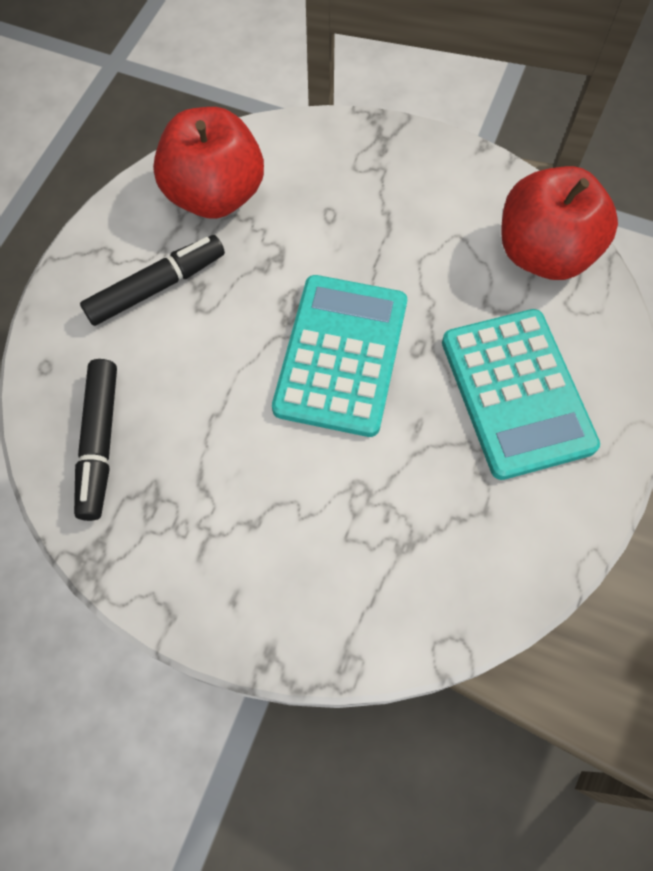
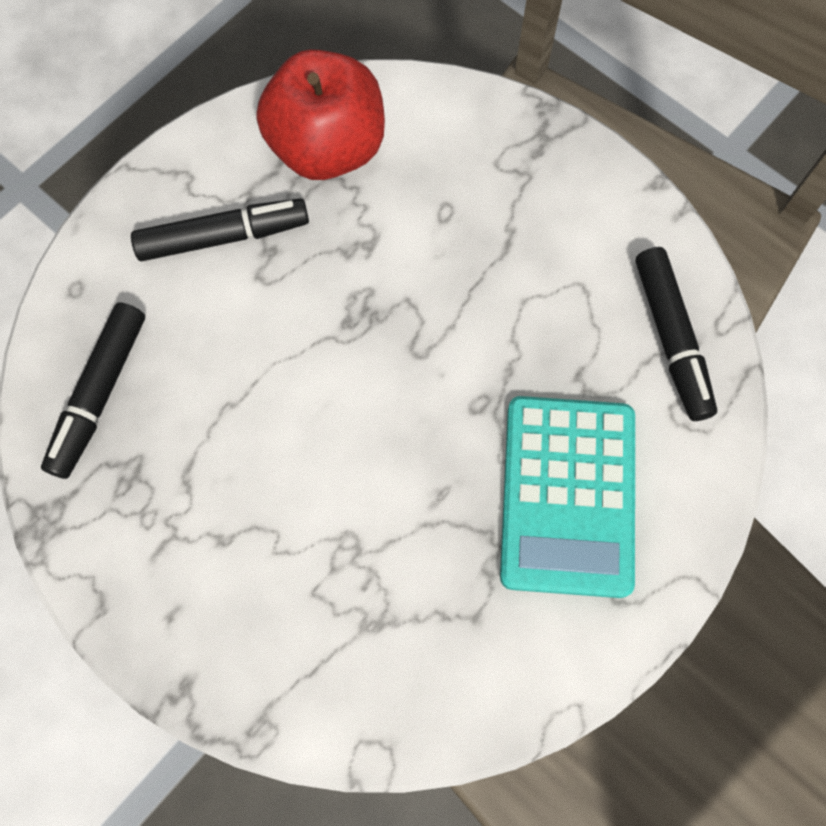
camera: 20 degrees right, 5 degrees up
(341, 355) = (391, 383): turquoise calculator -> none
(543, 253) = (671, 339): red apple -> black marker

